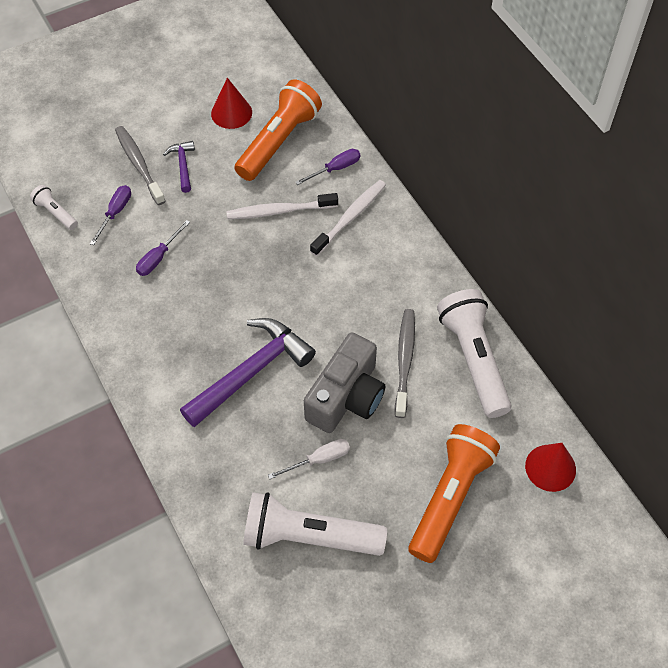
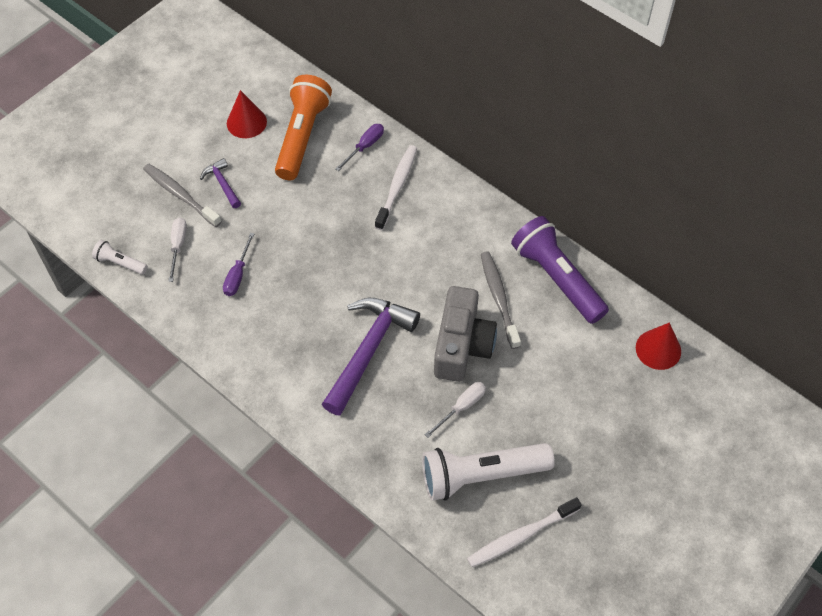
camera: 20 degrees left, 0 degrees up
(115, 213) = (178, 246): purple screwdriver -> white screwdriver
(279, 211) = (331, 199): white toothbrush -> white toothbrush (521, 536)
(450, 497) = (586, 401): orange flashlight -> none
(473, 359) = (557, 278): white flashlight -> purple flashlight

